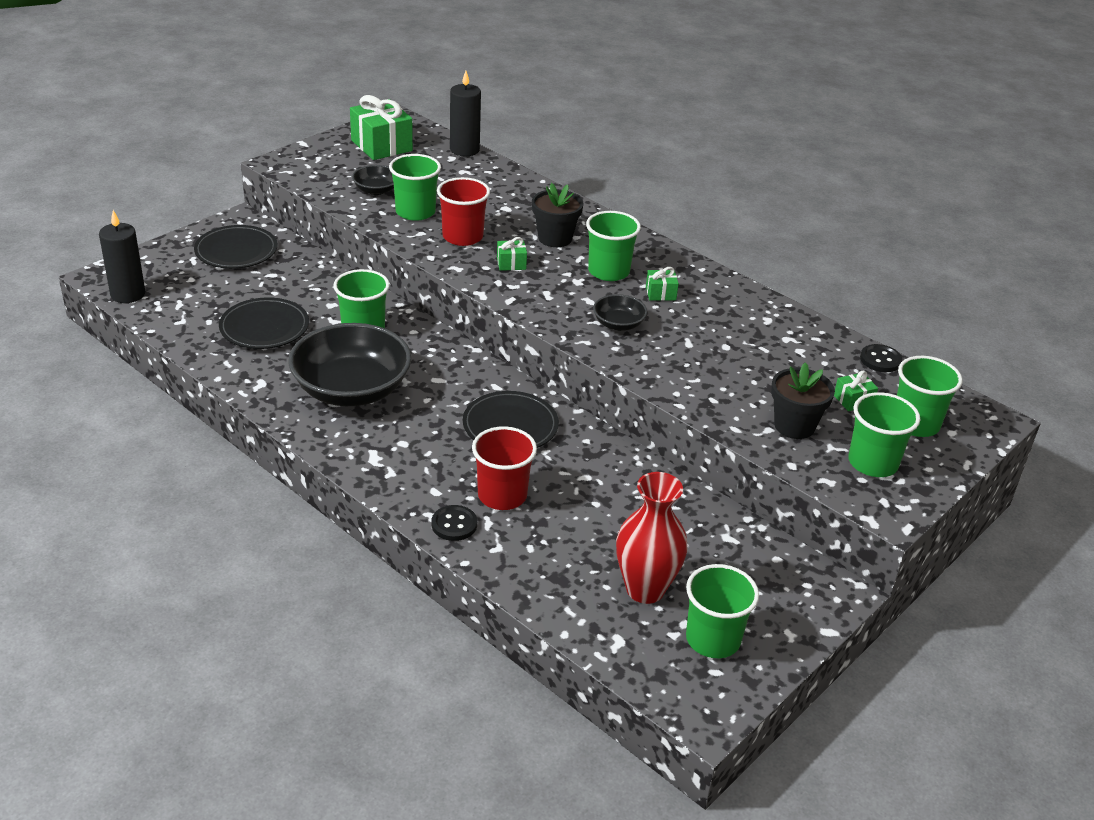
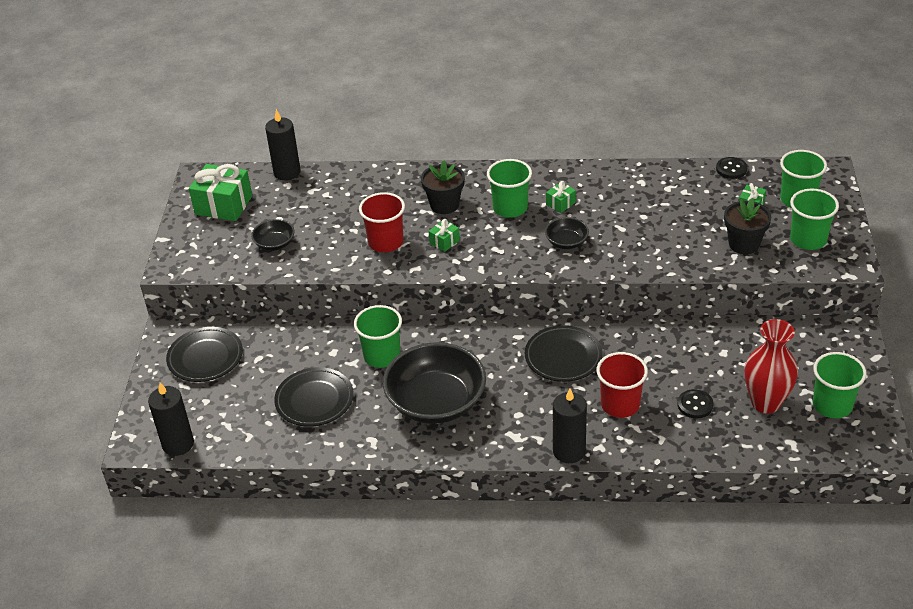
camera: 35 degrees left, 5 degrees up
(400, 499) = (569, 451): none -> black candle
(415, 212) = (327, 243): green cup -> none
(454, 524) = (620, 443): black button -> black button (695, 405)

